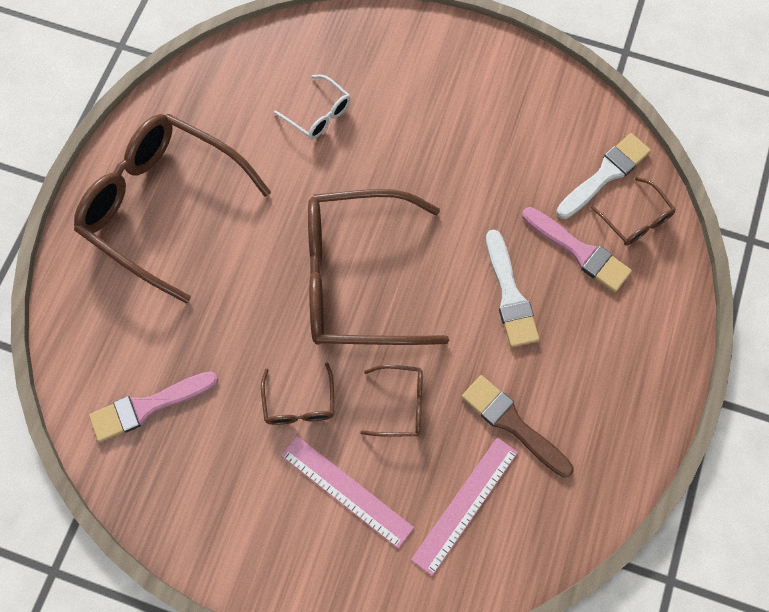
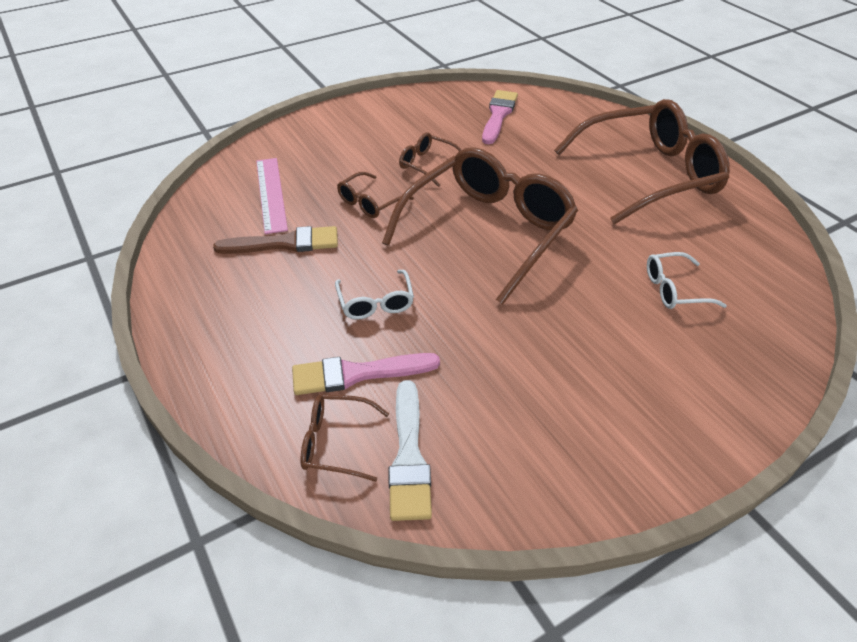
camera: 130 degrees right, 25 degrees down
(347, 490) = (349, 156): pink ruler -> none
(510, 295) = (375, 302): white brush -> white glasses

